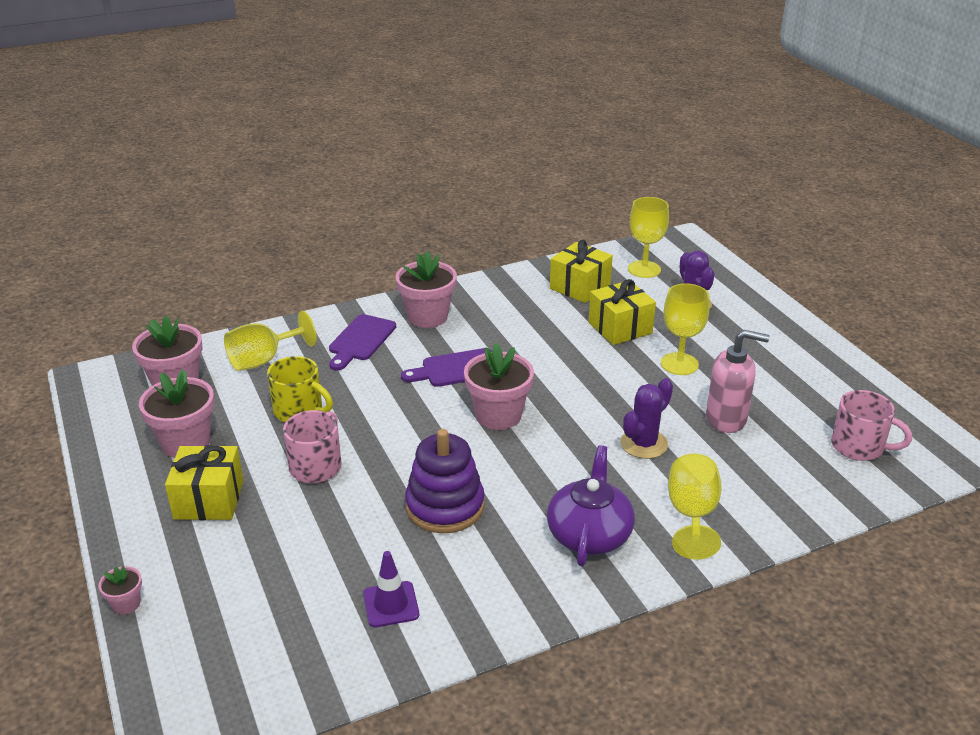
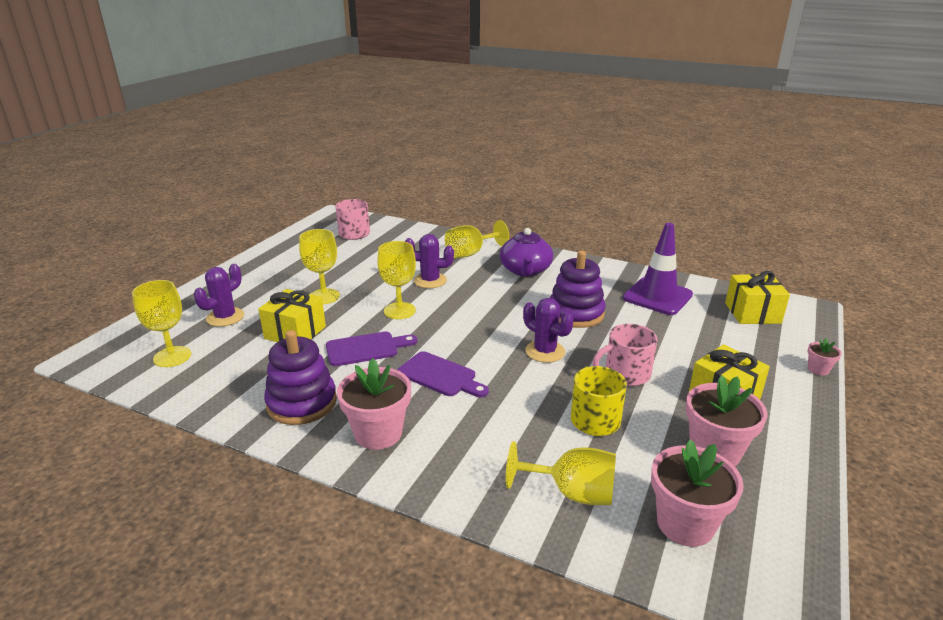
camera: 130 degrees left, 5 degrees down
(361, 340) = (464, 450): purple cutting board -> purple cutting board (366, 348)
(391, 604) = (657, 296): purple traffic cone -> purple traffic cone, size x1.78
(412, 441) = (545, 351): none -> purple cactus
(498, 415) = (470, 334): pink flower pot -> none
(505, 301) = (302, 403): none -> purple stacking toy
(580, 287) = (237, 375): yellow gift -> yellow gift (752, 313)
(589, 534) = (525, 270): purple teapot -> purple teapot turned 60 degrees counterclockwise
(595, 395) = (399, 311): none -> yellow goblet
(726, 419) = (372, 267): pink soap dispenser -> none

